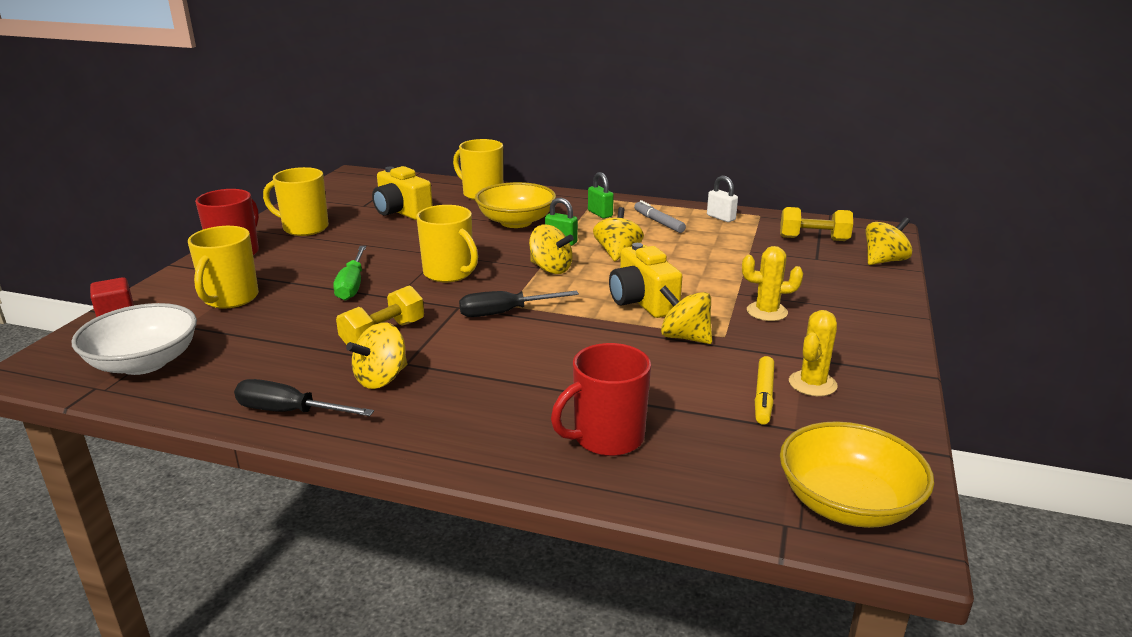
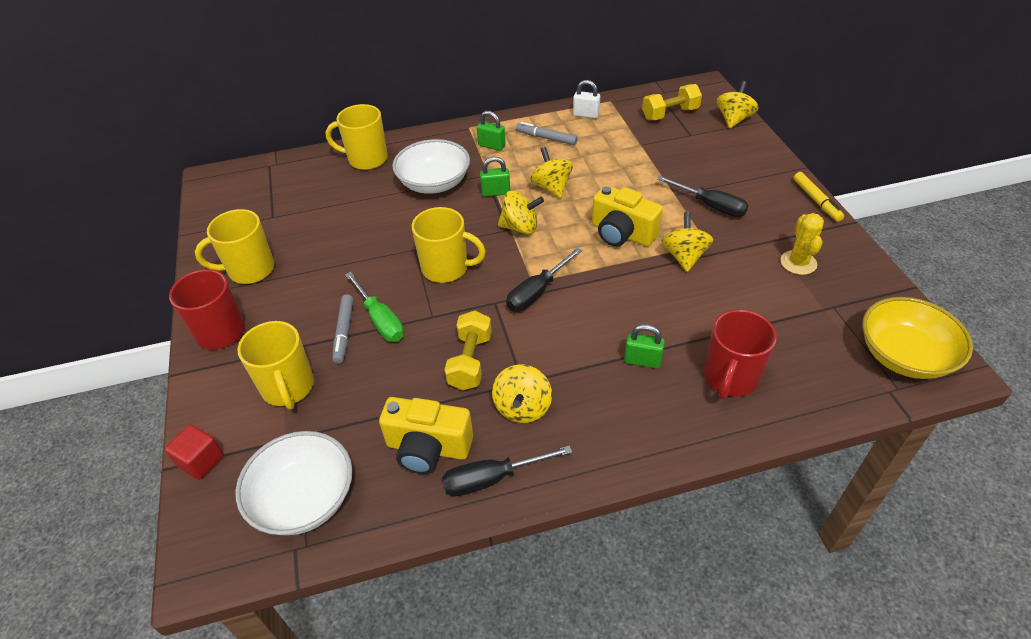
camera: 30 degrees left, 20 degrees up
(315, 283) = (344, 332): none -> grey marker
(401, 212) = (319, 211): yellow camera -> yellow camera (428, 448)
(516, 222) = (434, 183): yellow bowl -> white bowl
(535, 391) = (642, 360): none -> green padlock
(685, 337) = (684, 256): yellow spinning top -> yellow spinning top turned 90 degrees clockwise
(763, 396) = (782, 289): yellow marker -> yellow marker (816, 201)
(767, 312) = (710, 206): yellow cactus -> black screwdriver

